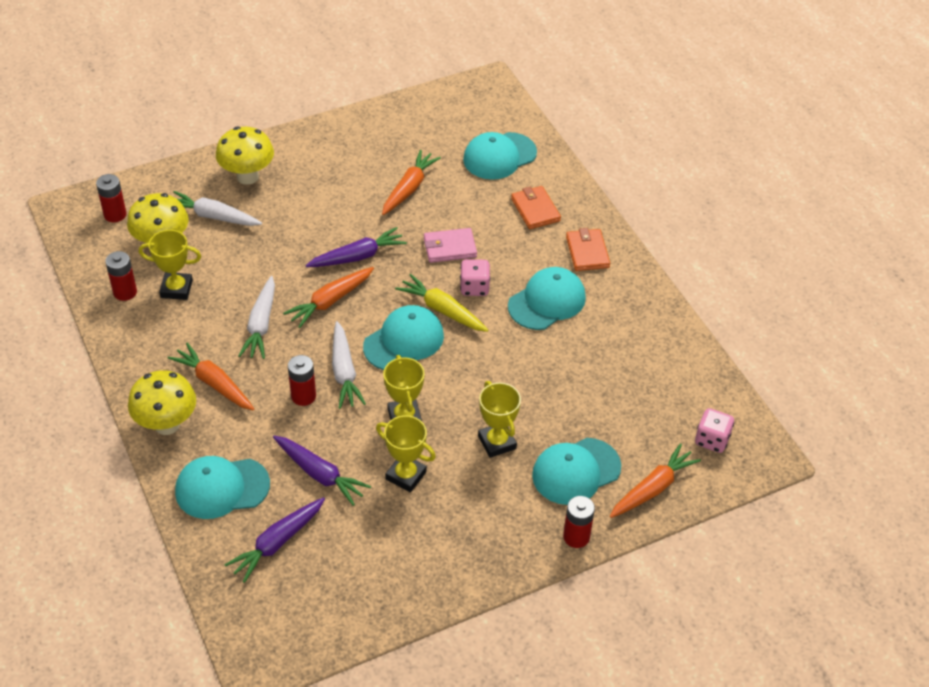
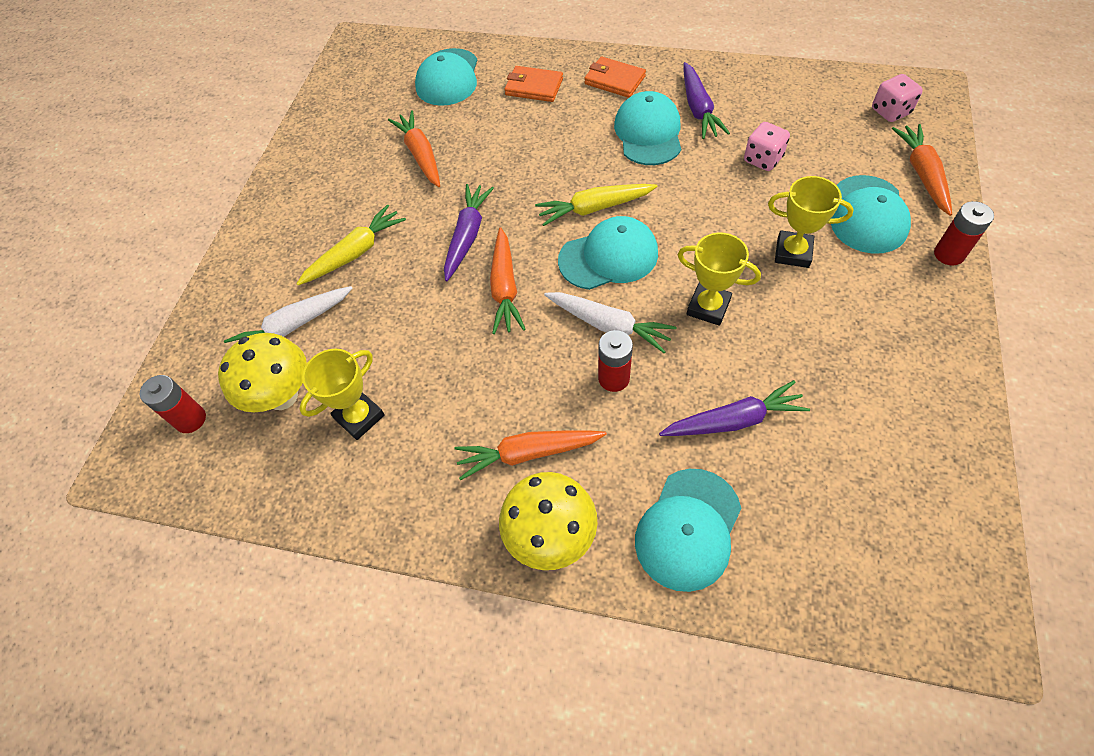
camera: 45 degrees left, 10 degrees up
(125, 292) = (314, 472): red battery -> none
(247, 176) = (271, 269): yellow mushroom -> none
(261, 324) = (482, 364): white carrot -> none
(277, 543) = (806, 514): purple carrot -> purple carrot (698, 109)
(295, 209) = (355, 253): none -> yellow carrot
(404, 341) = (608, 257): turquoise cap -> turquoise cap turned 75 degrees clockwise
(406, 475) = (786, 345): yellow trophy -> none
(449, 248) = (522, 164): pink wallet -> none
(474, 287) = (587, 172): pink dice -> pink dice (762, 159)

